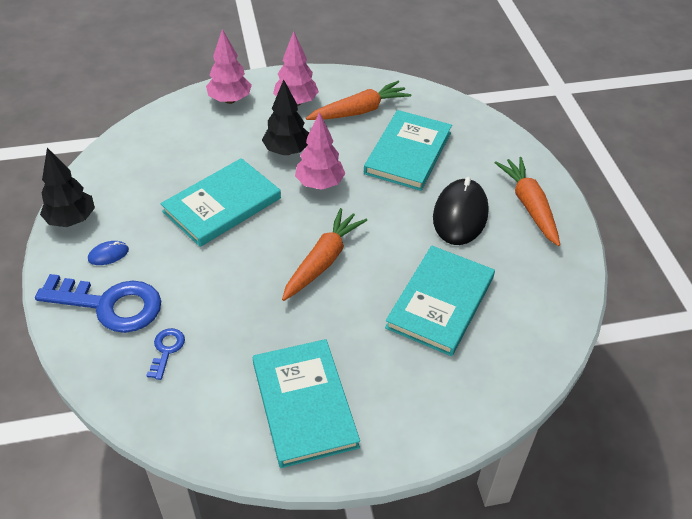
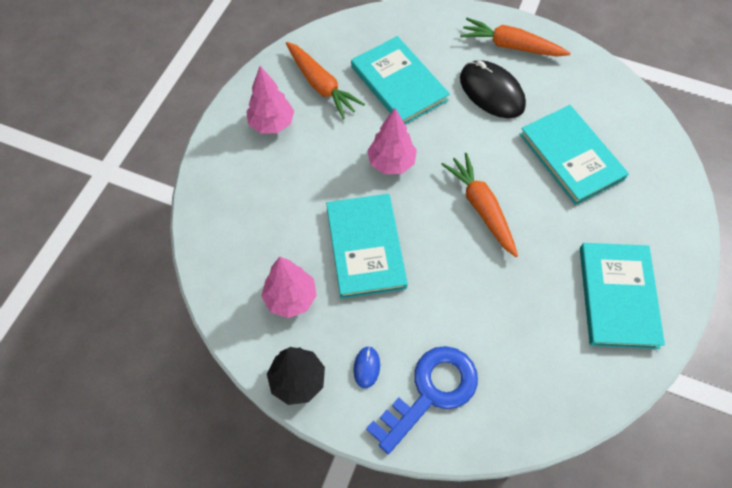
camera: 55 degrees left, 15 degrees up
(166, 350) = (509, 369): blue key -> none
(230, 100) = (226, 172): pink tree -> pink tree (291, 298)
(287, 151) = (332, 164): black tree -> none
(304, 404) = (617, 296): turquoise book -> turquoise book turned 75 degrees clockwise
(360, 111) = (321, 85): orange carrot -> orange carrot turned 135 degrees clockwise

